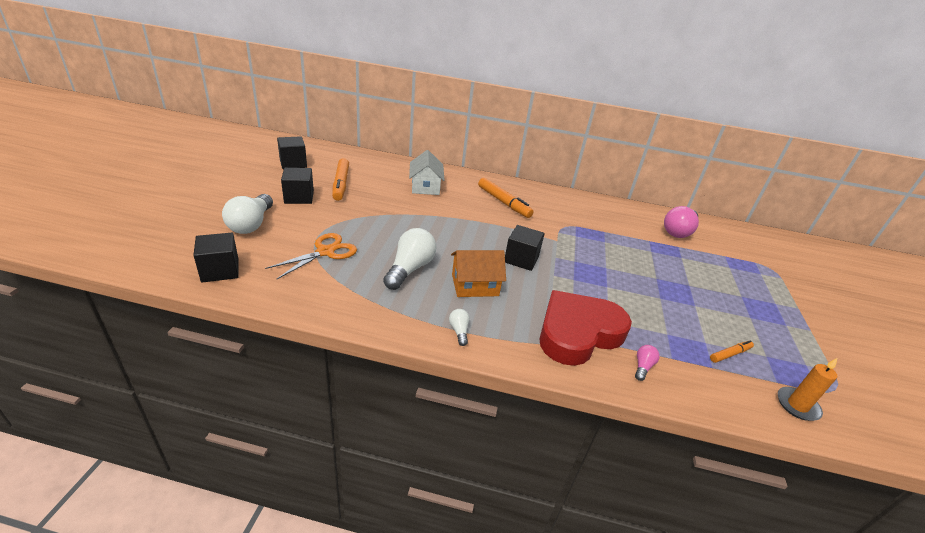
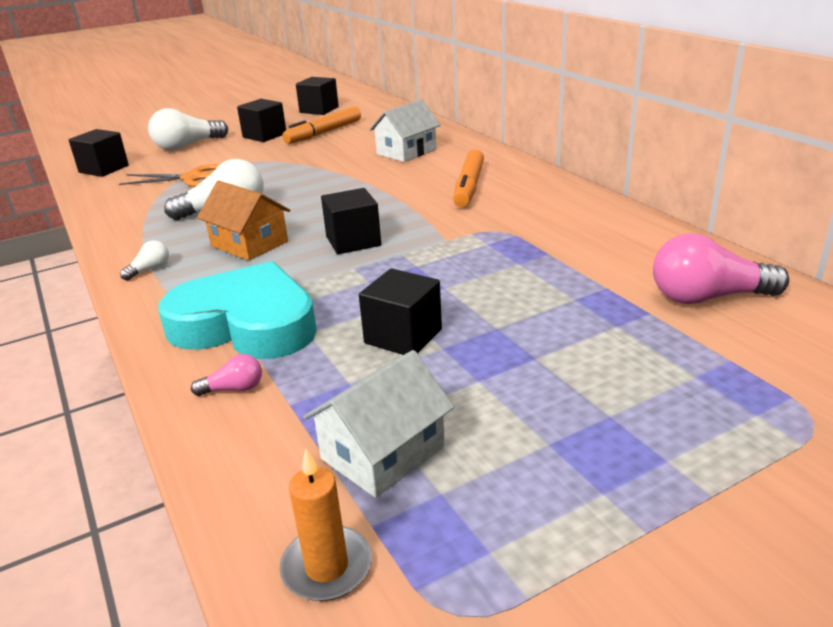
camera: 55 degrees right, 5 degrees down
(578, 333) = (246, 324): red heart -> turquoise heart
(640, 300) = (403, 336): none -> black cube
(730, 354) = (383, 452): orange marker -> white house

